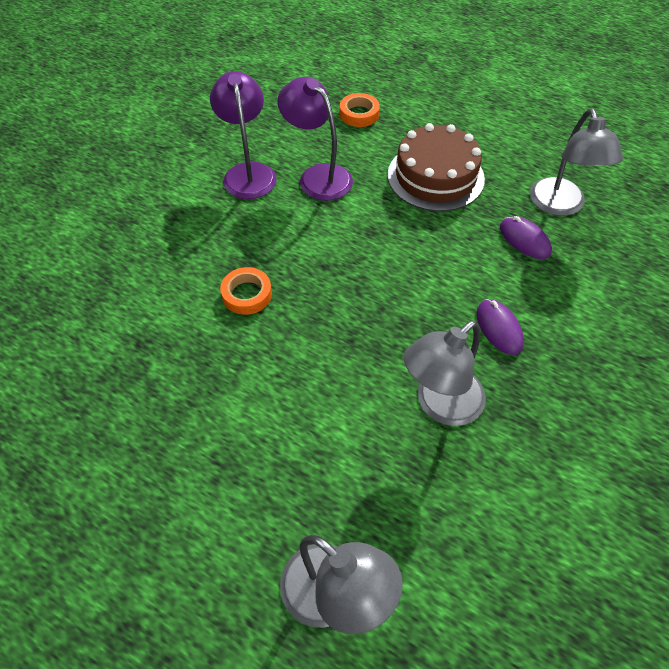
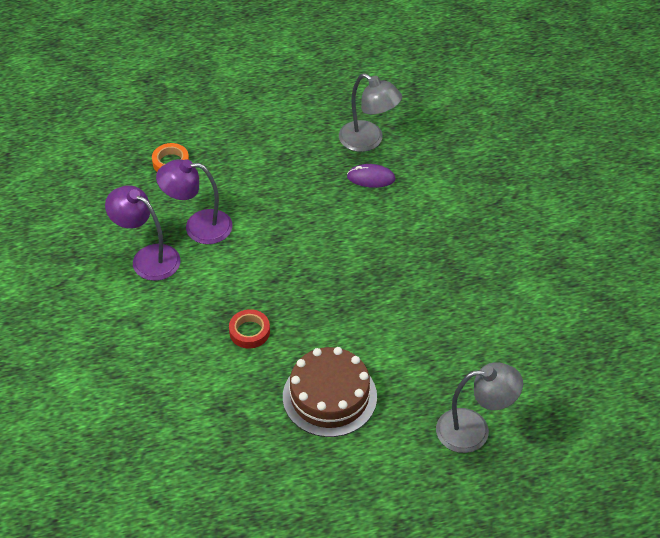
camera: 45 degrees left, 5 degrees down
(247, 294) = (249, 332): orange tape -> red tape
(435, 176) = (274, 173): brown cake -> brown cake (329, 396)
(440, 405) = (425, 305): grey lamp -> none
(499, 328) = (411, 241): purple mouse -> none

